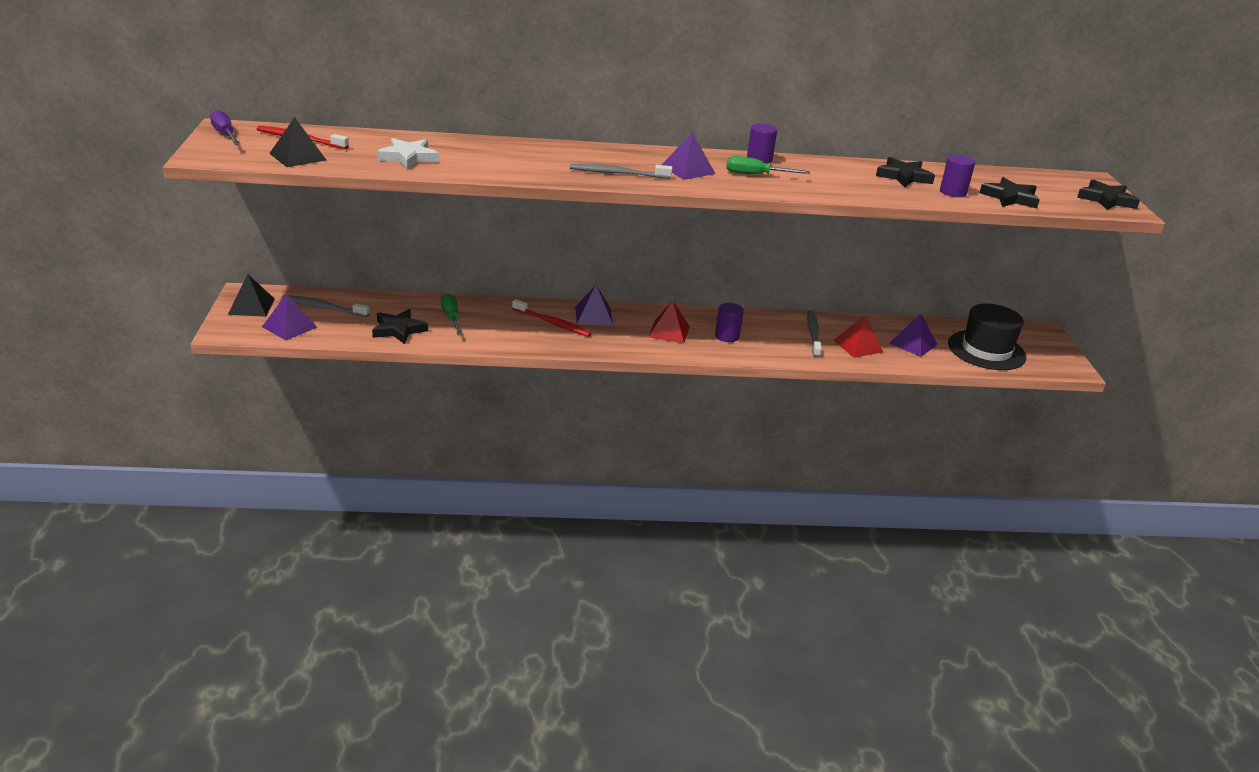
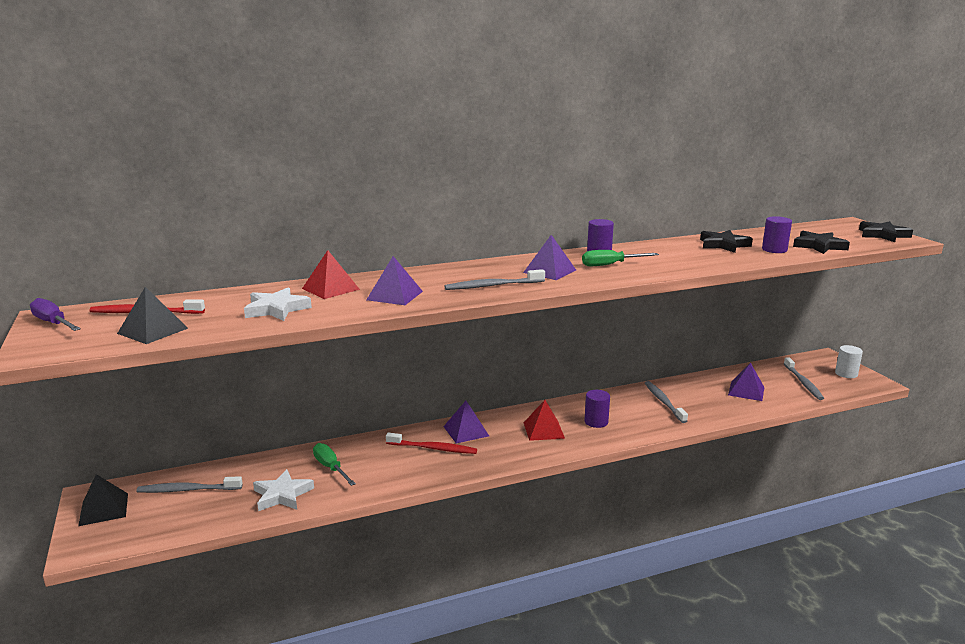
camera: 15 degrees left, 10 degrees down
(289, 327) = (158, 522): purple pyramid -> purple pyramid (395, 295)
(398, 330) = (282, 495): black star -> white star
(858, 346) = (707, 403): red pyramid -> red pyramid (331, 289)
(986, 350) = (803, 383): black hat -> grey toothbrush
(1047, 352) = (846, 374): none -> white cylinder

